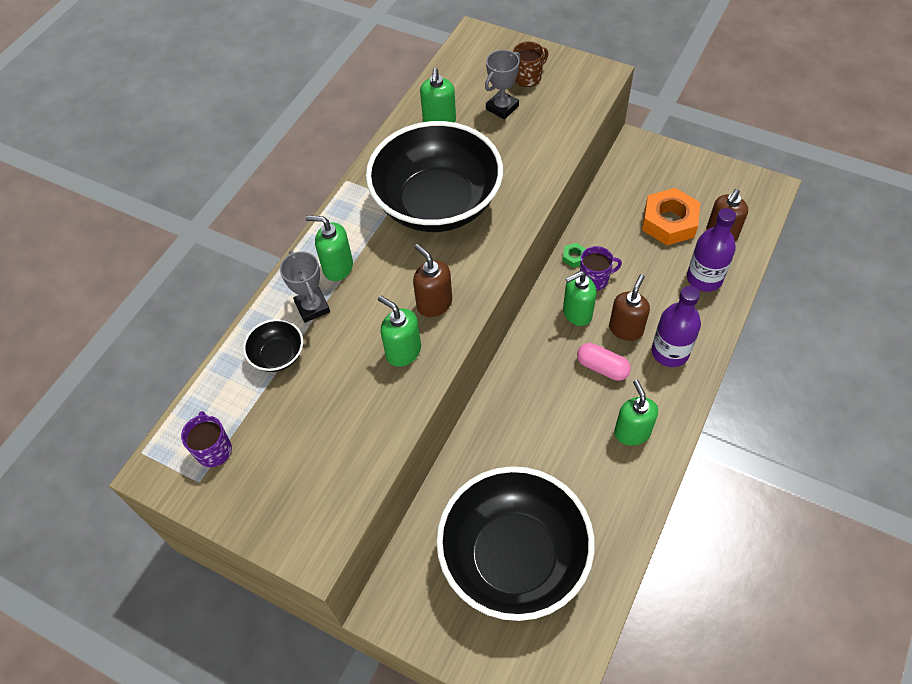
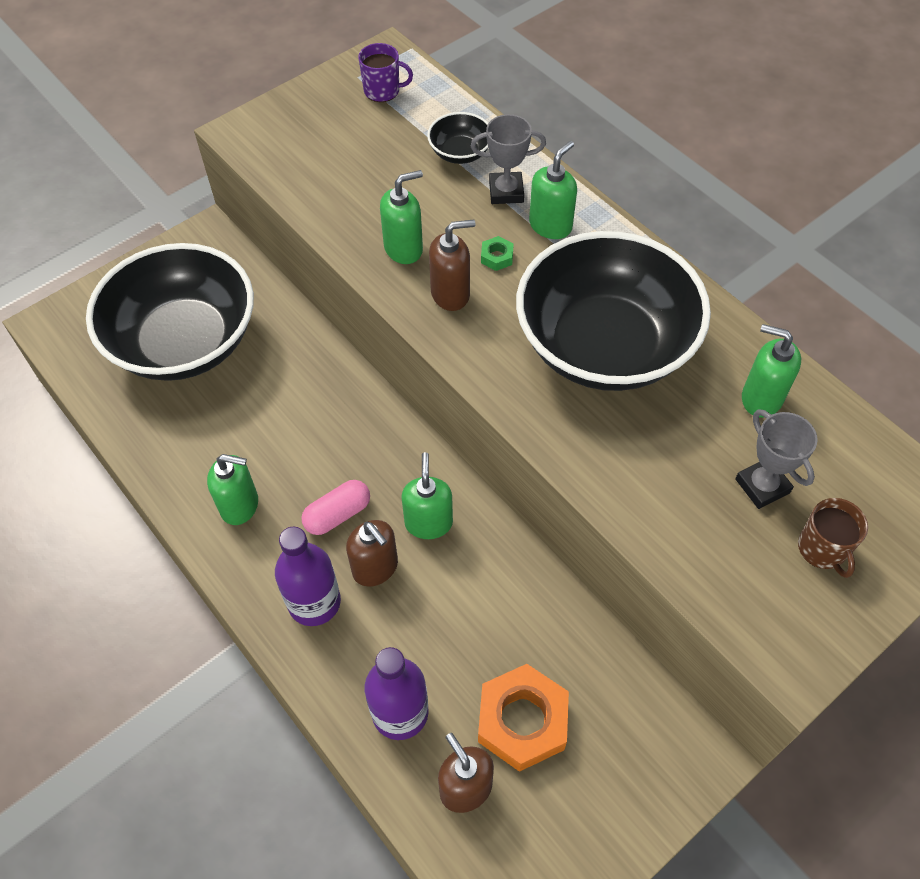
camera: 110 degrees right, 0 degrees up
(574, 257) = (518, 560): green nut -> green nut (497, 257)
(594, 279) = (470, 568): purple mug -> none

